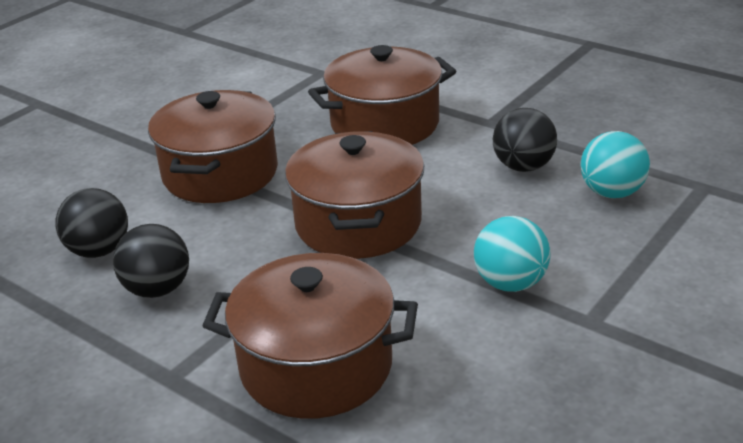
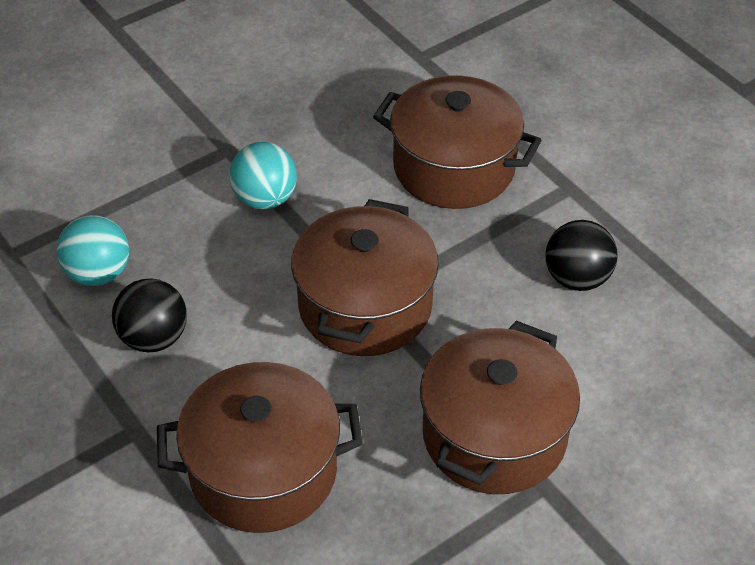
camera: 165 degrees left, 15 degrees up
(99, 250) = (637, 346): black ball -> none

